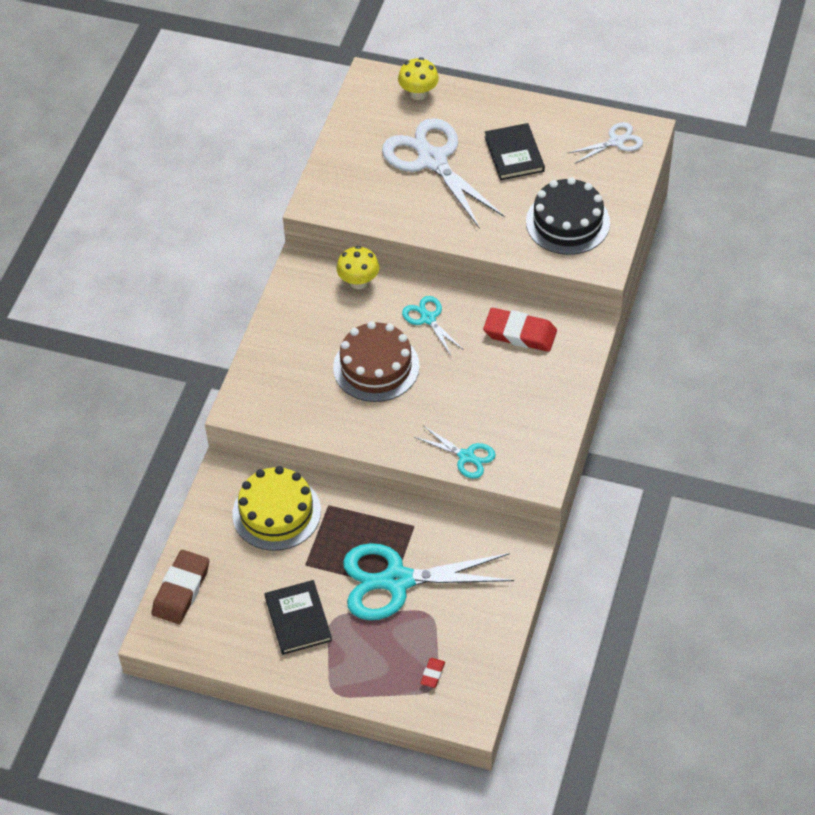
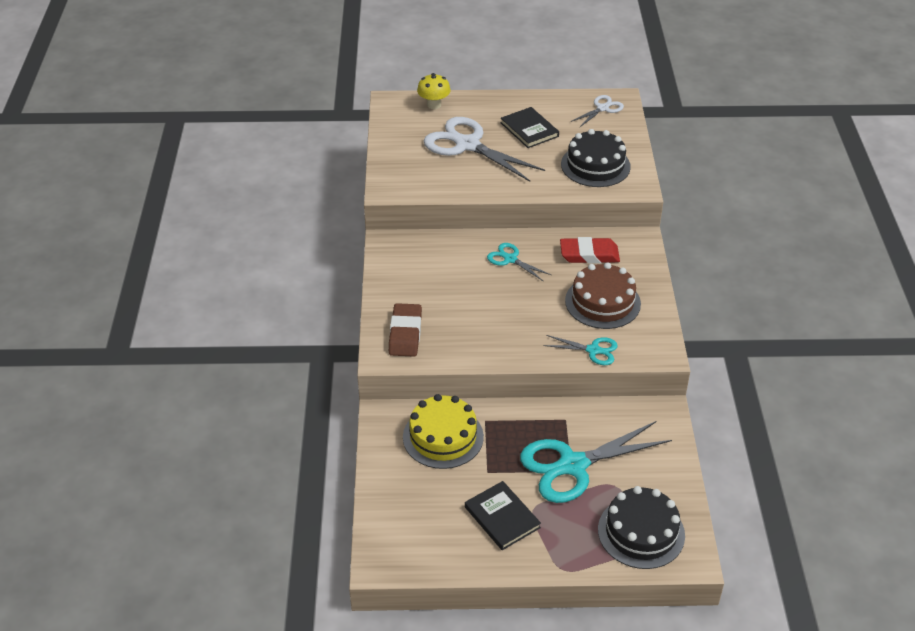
camera: 20 degrees left, 10 degrees down
(181, 590) = (386, 520): brown eraser -> brown eraser (405, 333)
(358, 282) = (440, 245): yellow mushroom -> none
(376, 367) = (485, 302): brown cake -> brown cake (602, 302)
(432, 674) = (641, 532): red eraser -> black cake

